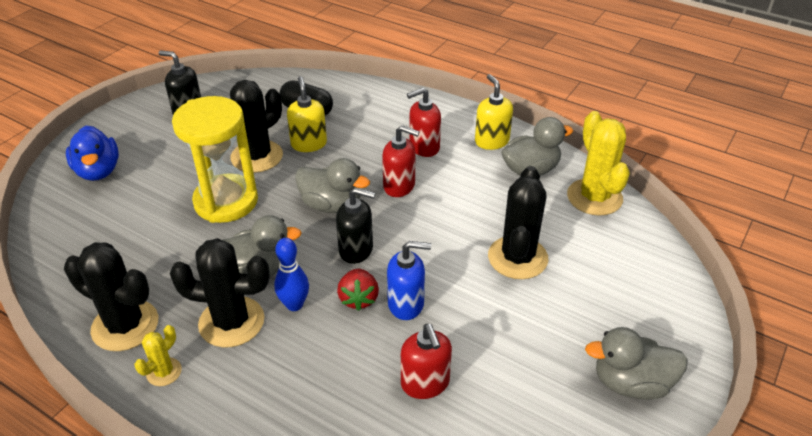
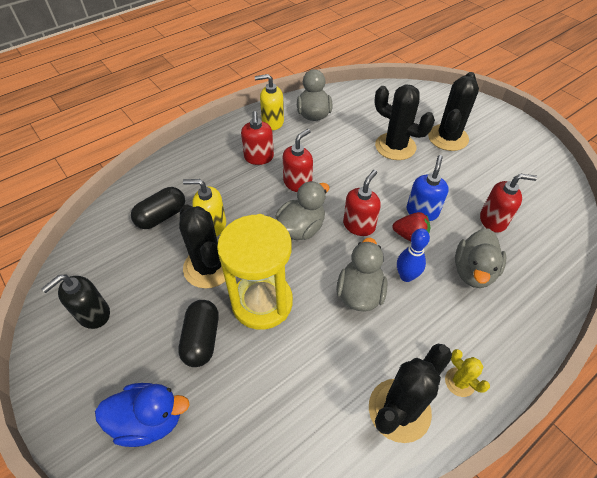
camera: 70 degrees left, 10 degrees up
(177, 176) = (201, 339): none -> black capsule
(231, 322) = (414, 322): black cactus -> black cactus (448, 138)
(356, 250) = (359, 225): black soap dispenser -> red soap dispenser
(594, 197) = (353, 97): yellow cactus -> none
(631, 383) = (504, 135): grey duck -> grey duck (473, 271)

